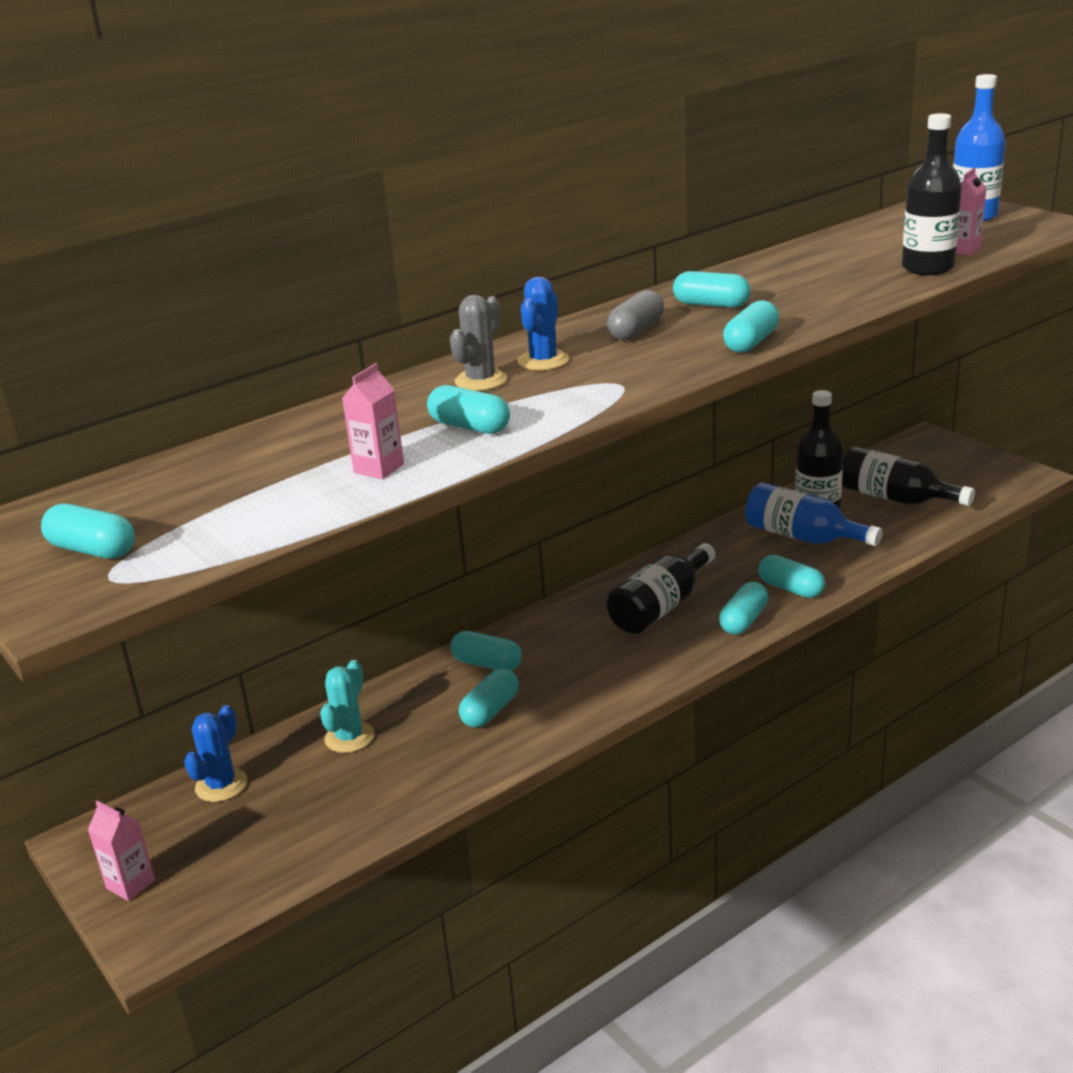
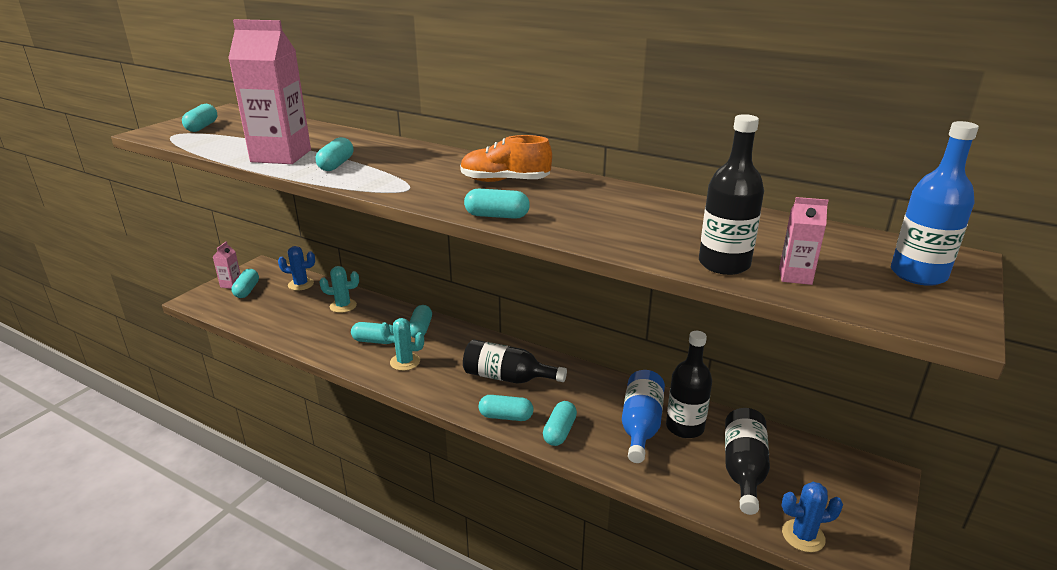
camera: 65 degrees right, 0 degrees up
(379, 468) = (281, 156): pink carton -> pink carton, size x2.24
(481, 381) = (405, 157): grey cactus -> none
(543, 361) = (441, 166): blue cactus -> blue cactus (803, 536)
(569, 687) = (405, 362): none -> turquoise cactus
(636, 330) = (505, 181): grey capsule -> orange shoe
(711, 305) = (569, 195): turquoise capsule -> turquoise capsule (247, 290)

